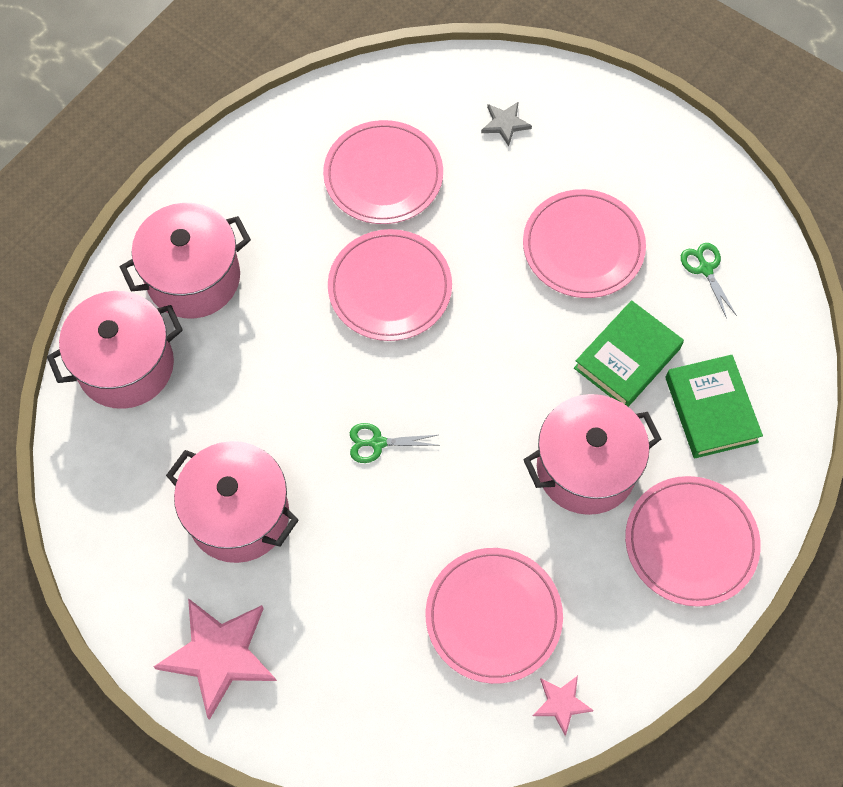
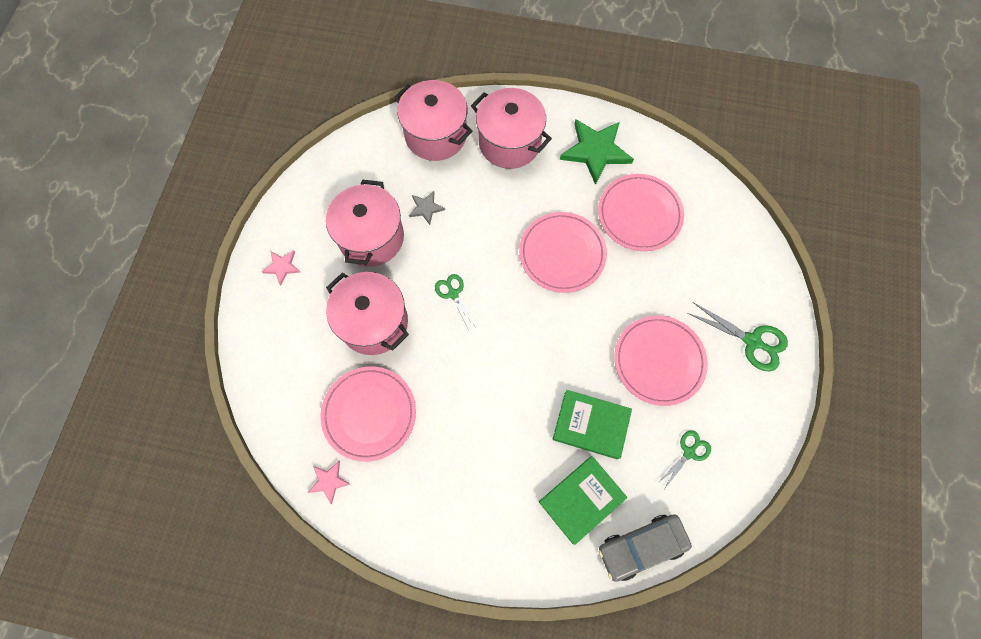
camera: 65 degrees right, 5 degrees up
(219, 655) = (282, 267): pink star -> pink star, size x0.49
(266, 182) = (595, 151): none -> green star
(505, 124) = (723, 271): grey star -> grey star (426, 208)
(586, 468) = (496, 430): pink pot -> pink pot (374, 322)
(606, 139) = (752, 341): none -> green scissors
(691, 542) = (475, 524): pink plate -> none
(790, 370) = (641, 546): none -> grey car

